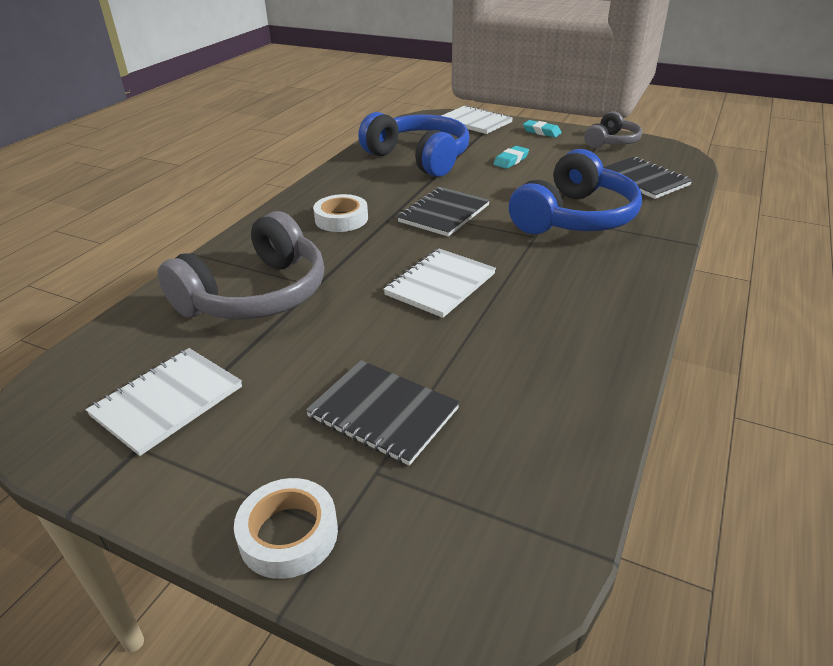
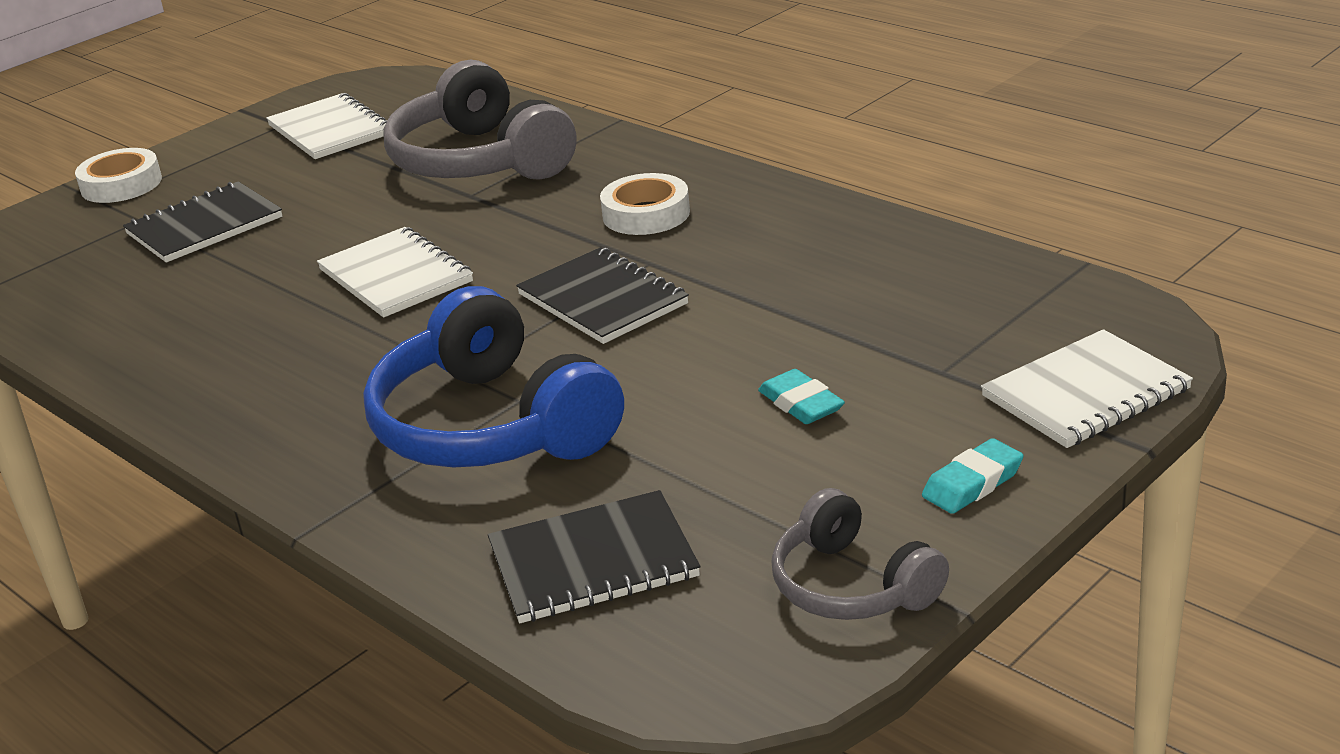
camera: 110 degrees right, 5 degrees down
(419, 158) = (870, 298): blue headphones -> none

